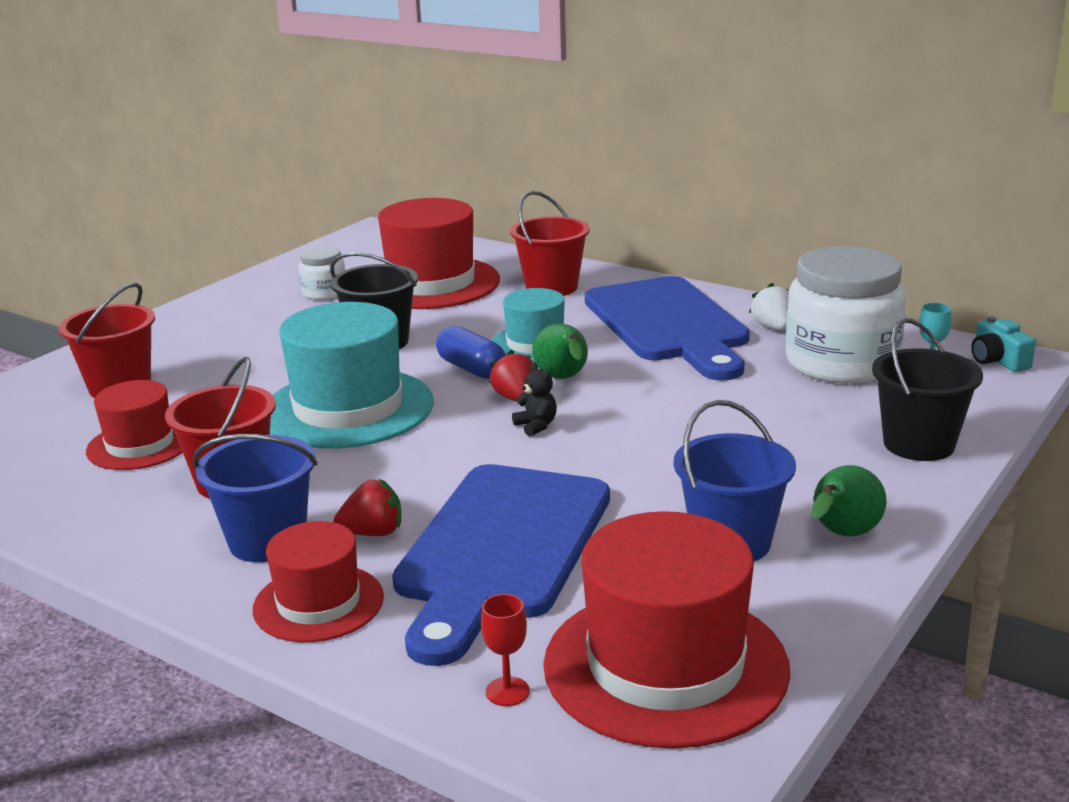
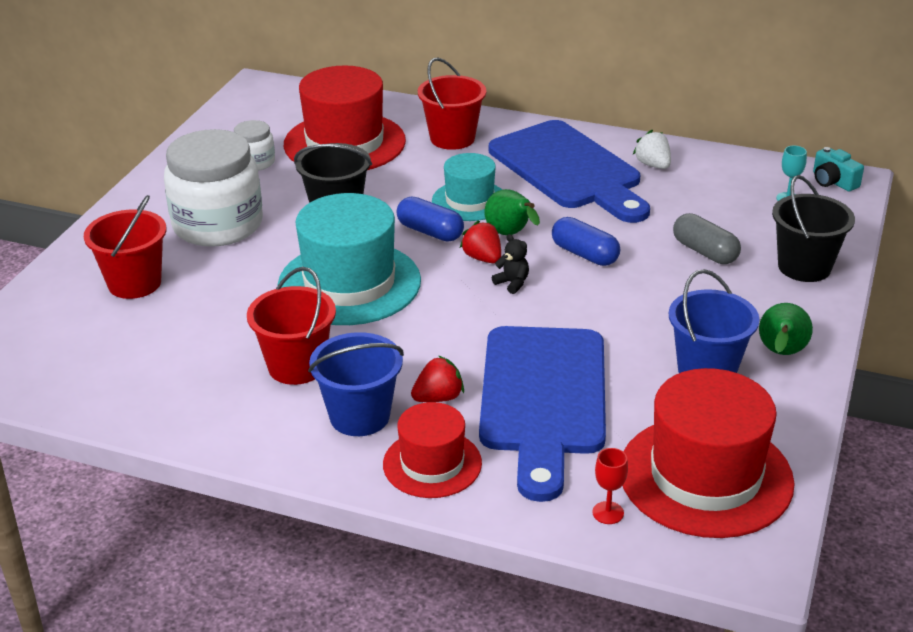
camera: 15 degrees left, 10 degrees up
(140, 445) = (194, 340): red hat -> none
(641, 406) = (584, 254): none -> blue capsule
(794, 417) = (704, 252): none -> grey capsule
(841, 363) = (719, 196): white jar -> white jar (218, 225)

